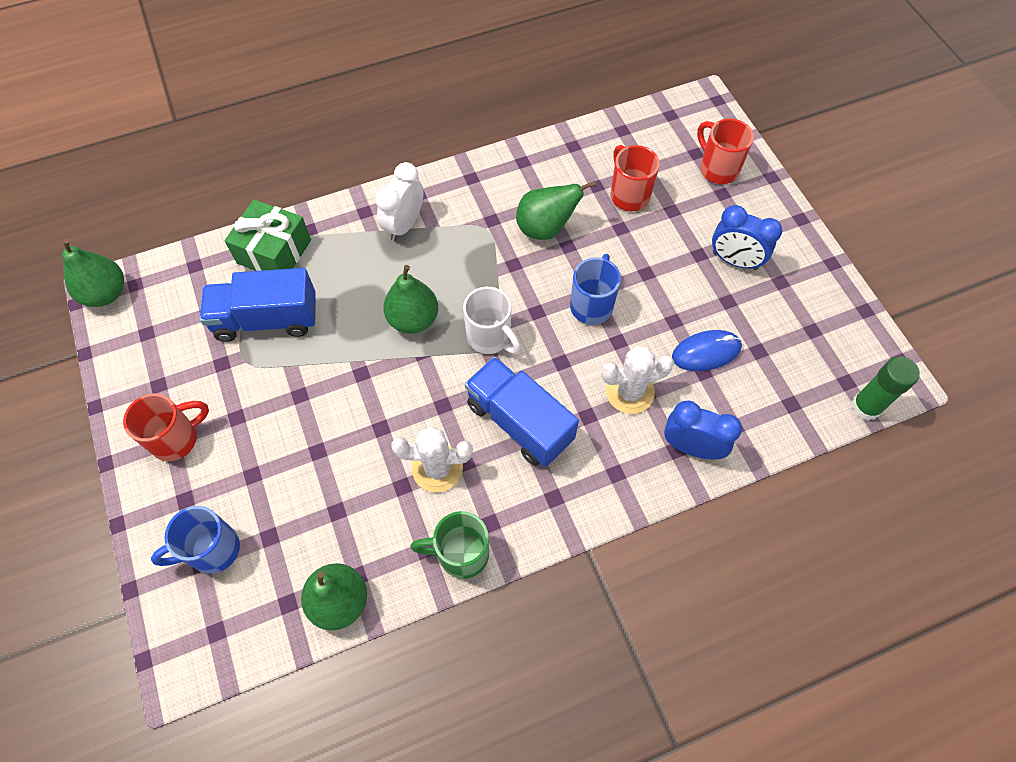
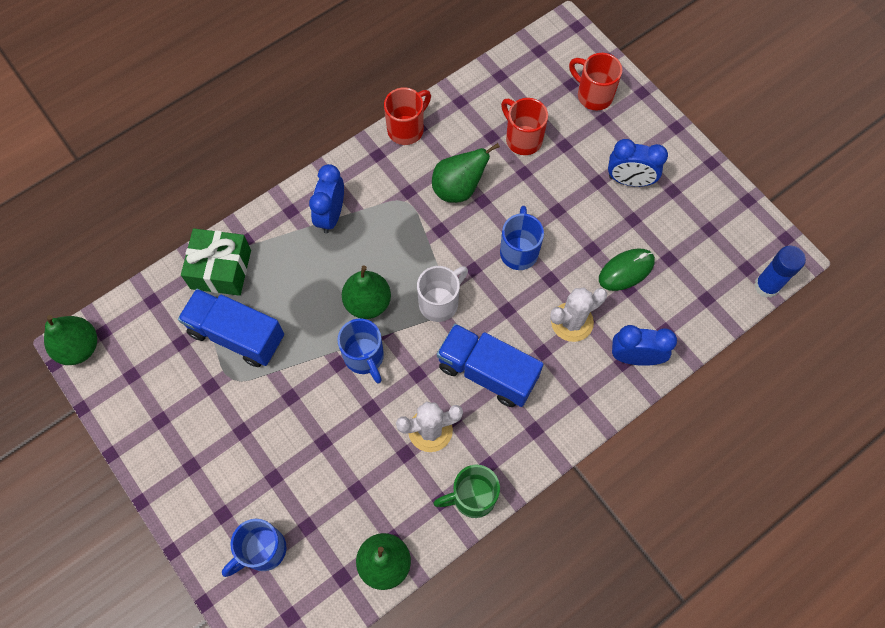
camera: 15 degrees left, 5 degrees up
(176, 438) = (195, 463): red mug -> red mug (407, 129)
(267, 319) = (237, 335): blue truck -> blue truck turned 45 degrees clockwise
(391, 374) = (364, 357): none -> blue mug
(404, 225) = (331, 215): white clock -> blue clock
(490, 337) = (440, 302): white mug -> white mug turned 75 degrees counterclockwise
(706, 352) = (626, 270): blue mouse -> green mouse
(865, 407) = (766, 286): green glue stick -> blue glue stick

